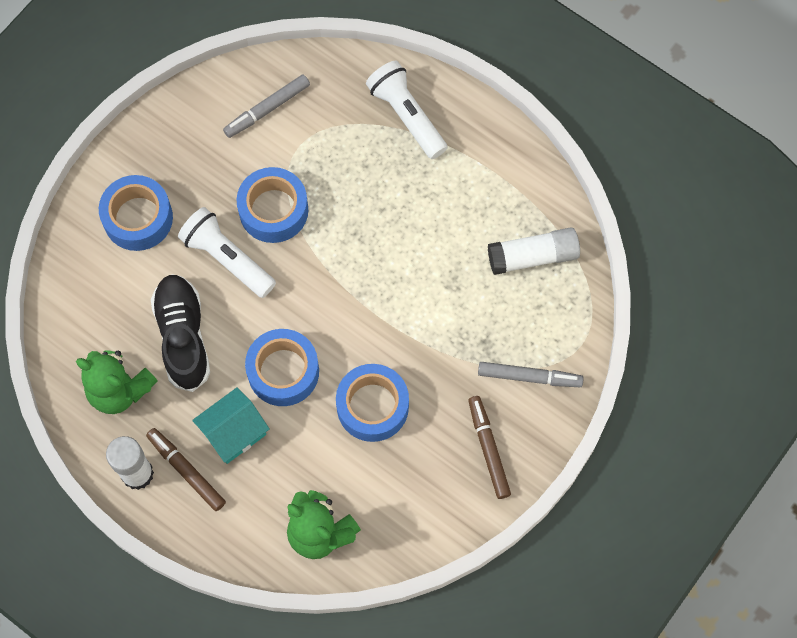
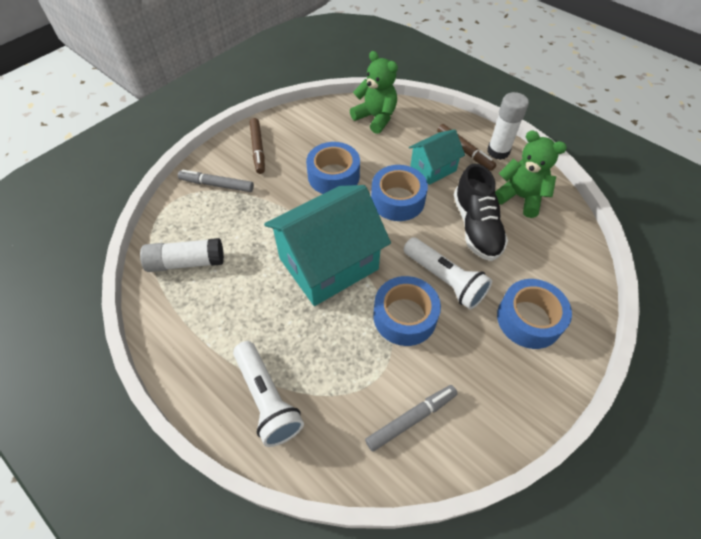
camera: 175 degrees left, 15 degrees down
(364, 268) = (328, 263): none -> turquoise house

